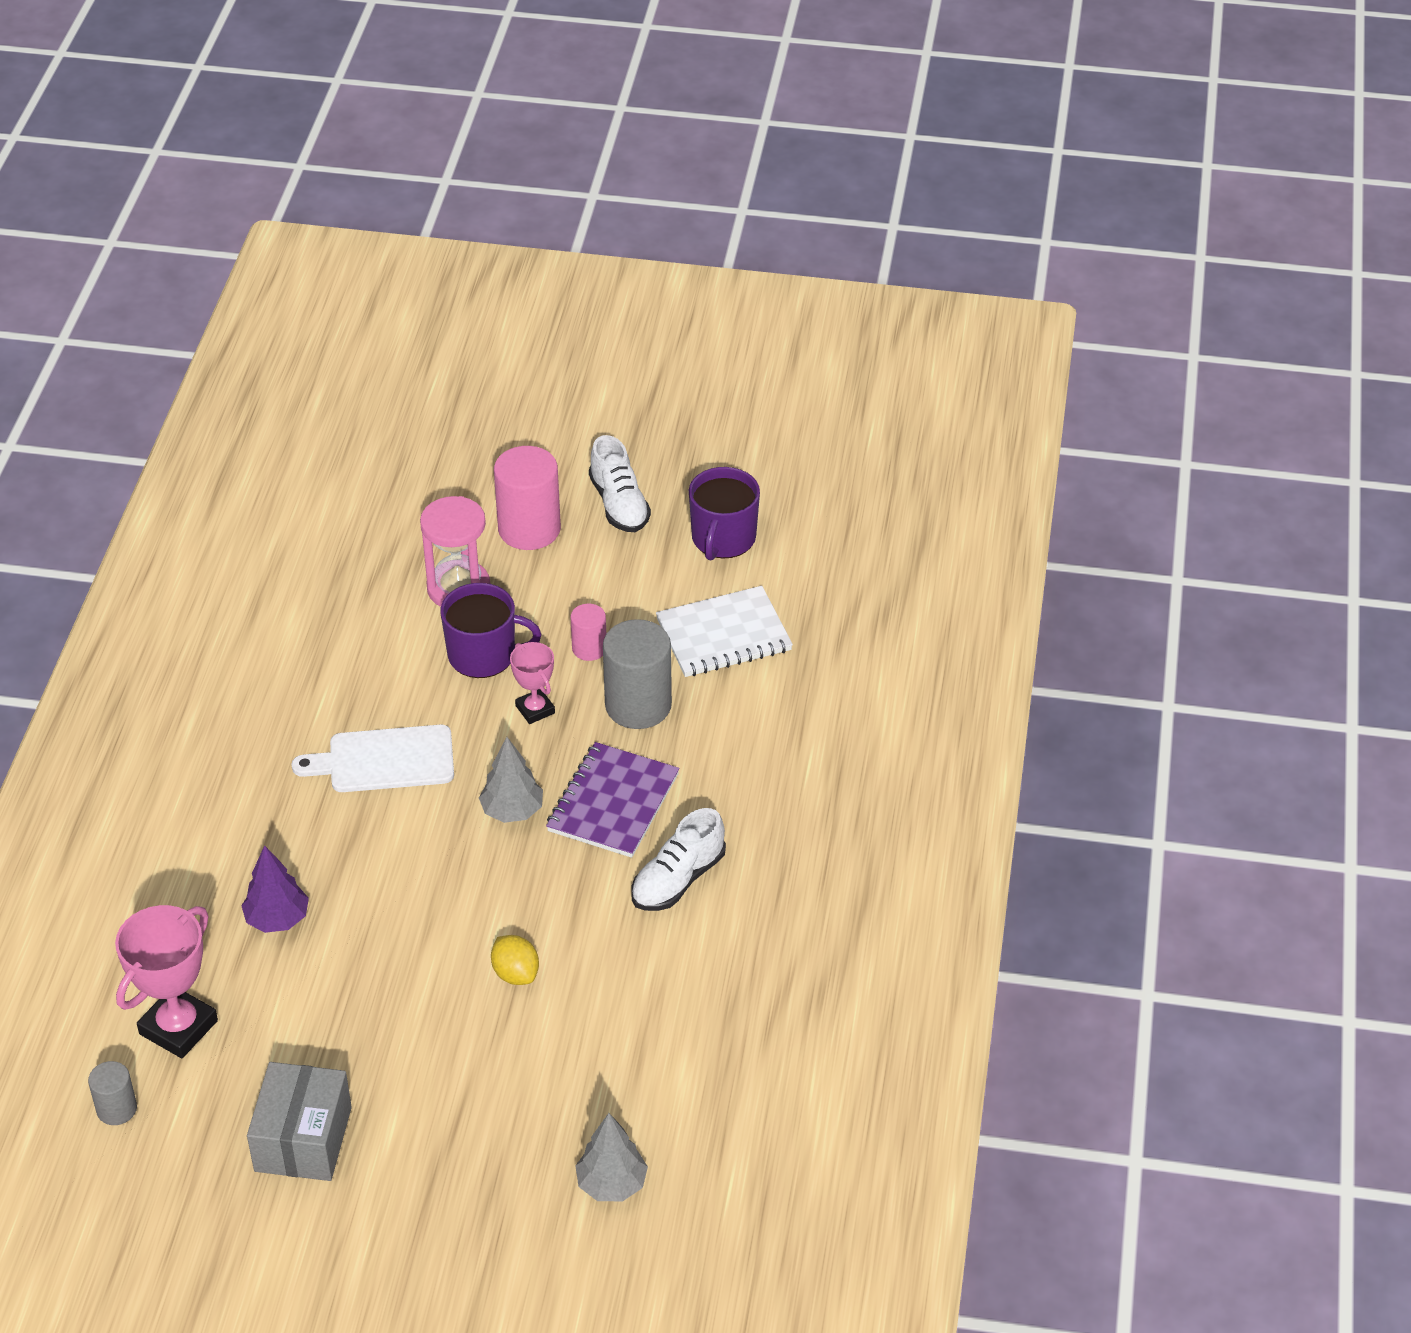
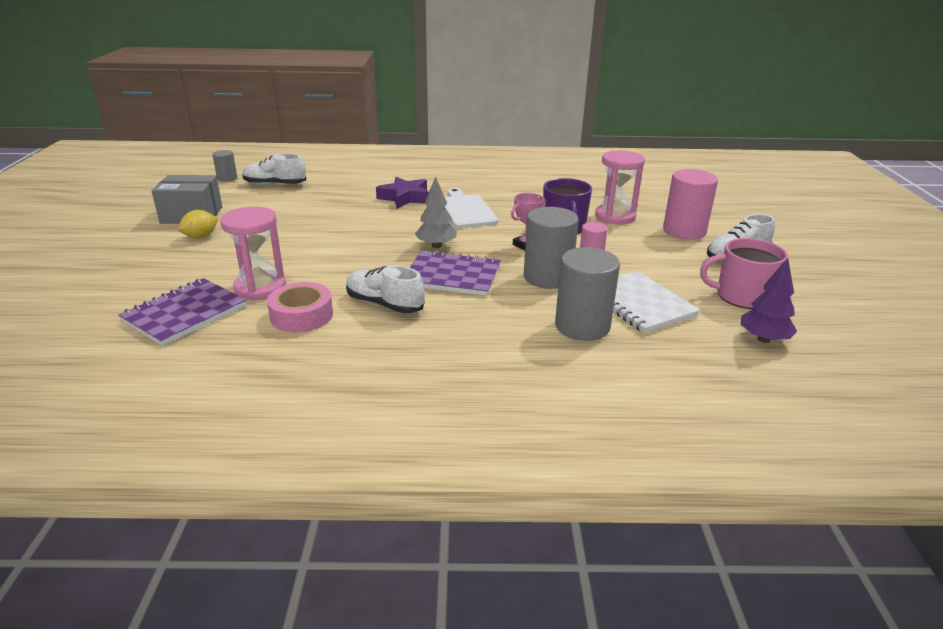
camera: 80 degrees right, 15 degrees down
(178, 1027) = (275, 184): pink trophy -> white shoe
(277, 919) = (345, 197): purple tree -> purple tree (763, 339)
(306, 835) = (405, 198): none -> purple star
(515, 973) = (301, 257): yellow lemon -> yellow lemon (200, 237)
(605, 1016) = (260, 288): none -> pink hourglass
(611, 1184) = (112, 301): grey tree -> none
(663, 1092) = (185, 313): none -> purple notebook
(691, 966) = (301, 315): none -> pink tape
(723, 539) = (741, 296): purple mug -> pink mug
(765, 699) = (582, 326): none -> grey cylinder

